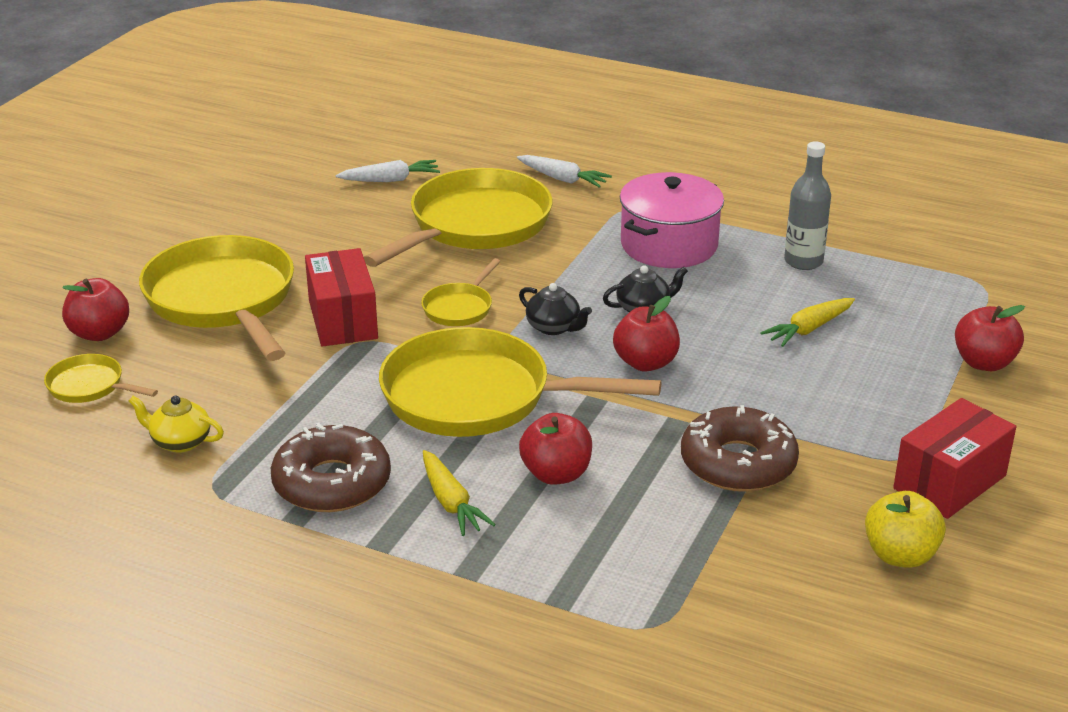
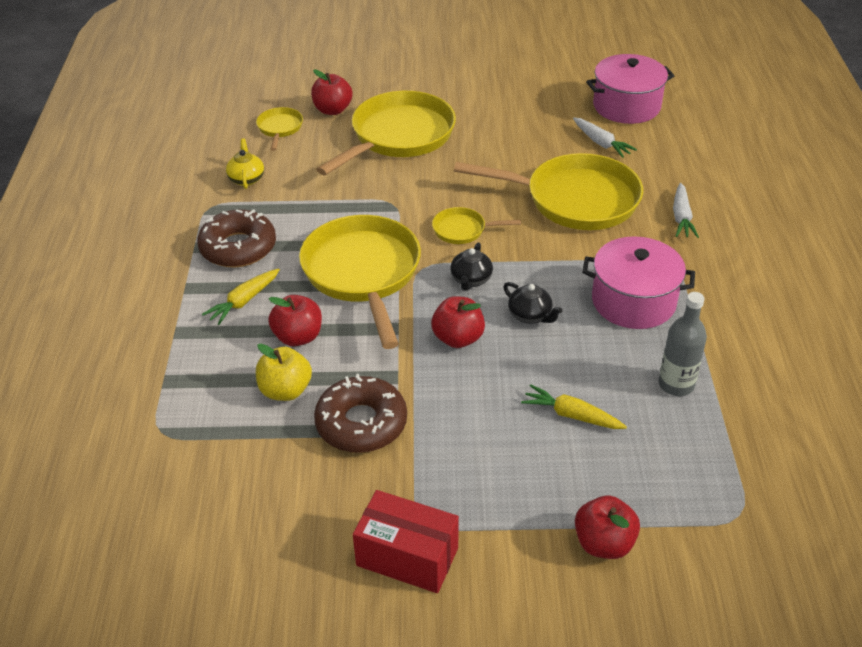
camera: 65 degrees right, 10 degrees up
(339, 145) = (626, 106): none -> pink pot
(343, 319) = (411, 188): red box -> none
(900, 555) = (295, 546): yellow apple -> yellow apple (285, 390)

